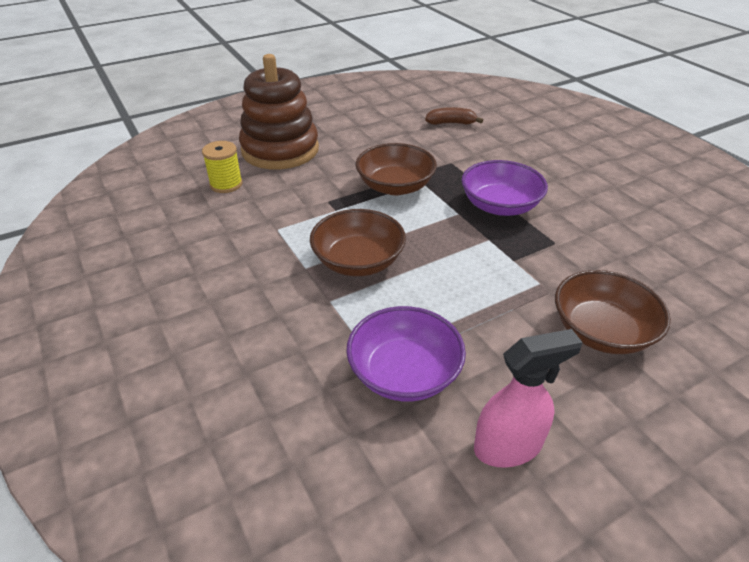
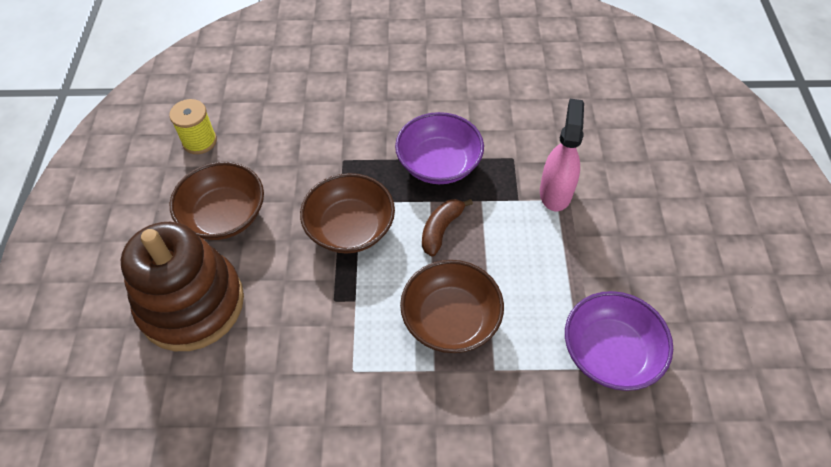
camera: 60 degrees left, 15 degrees up
(226, 184) = (224, 392): yellow spool -> yellow spool (199, 141)
(451, 123) = (269, 118): brown banana -> brown banana (441, 229)
(508, 446) = (707, 321): pink spray bottle -> pink spray bottle (555, 192)
(601, 331) = (627, 196): brown bowl -> brown bowl (224, 215)

